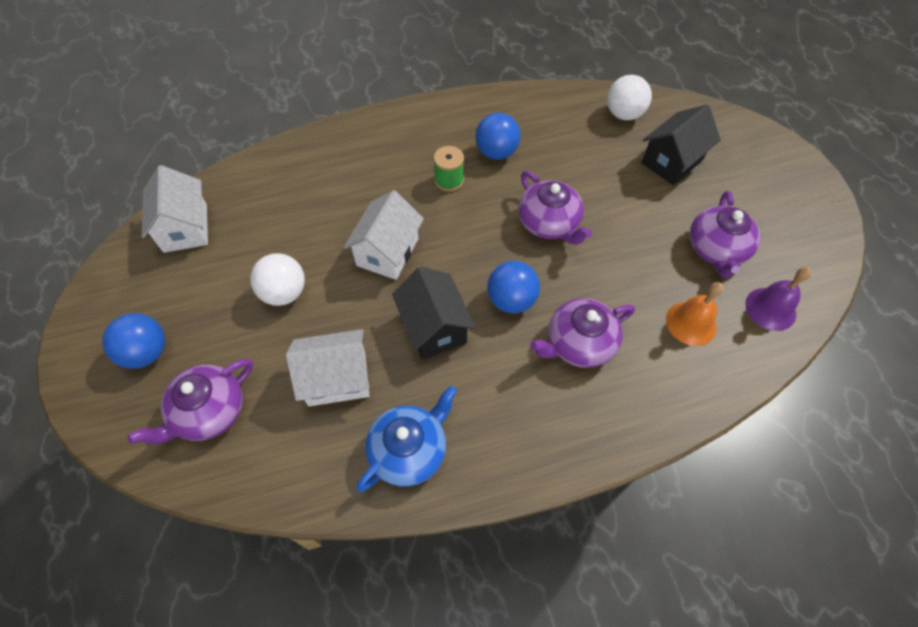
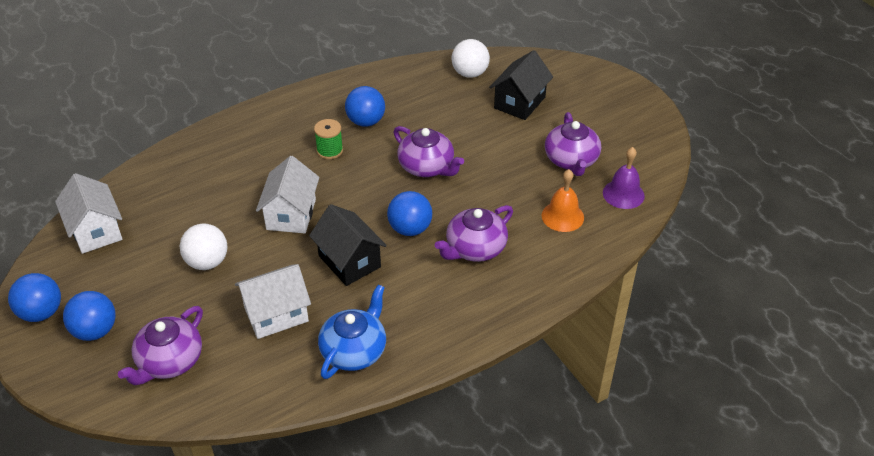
camera: 15 degrees left, 15 degrees down
(102, 316) = (41, 312): none -> blue ball

